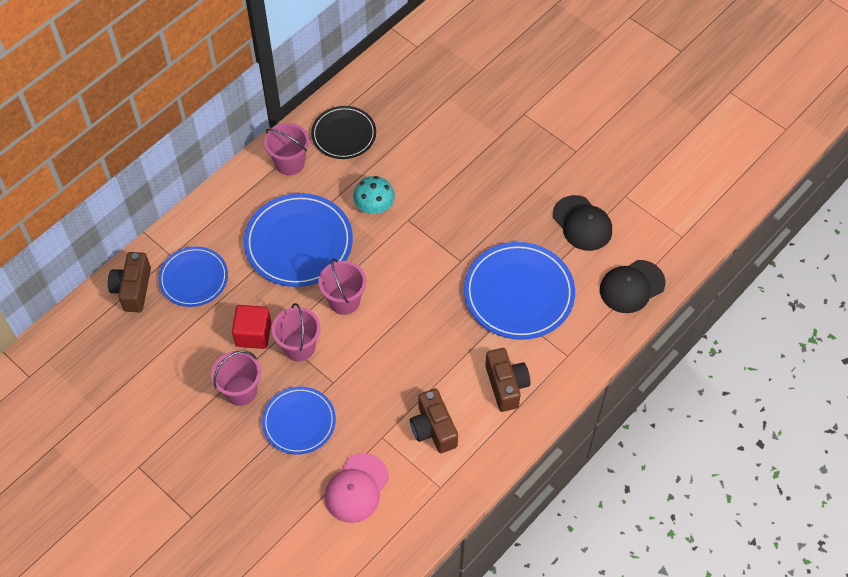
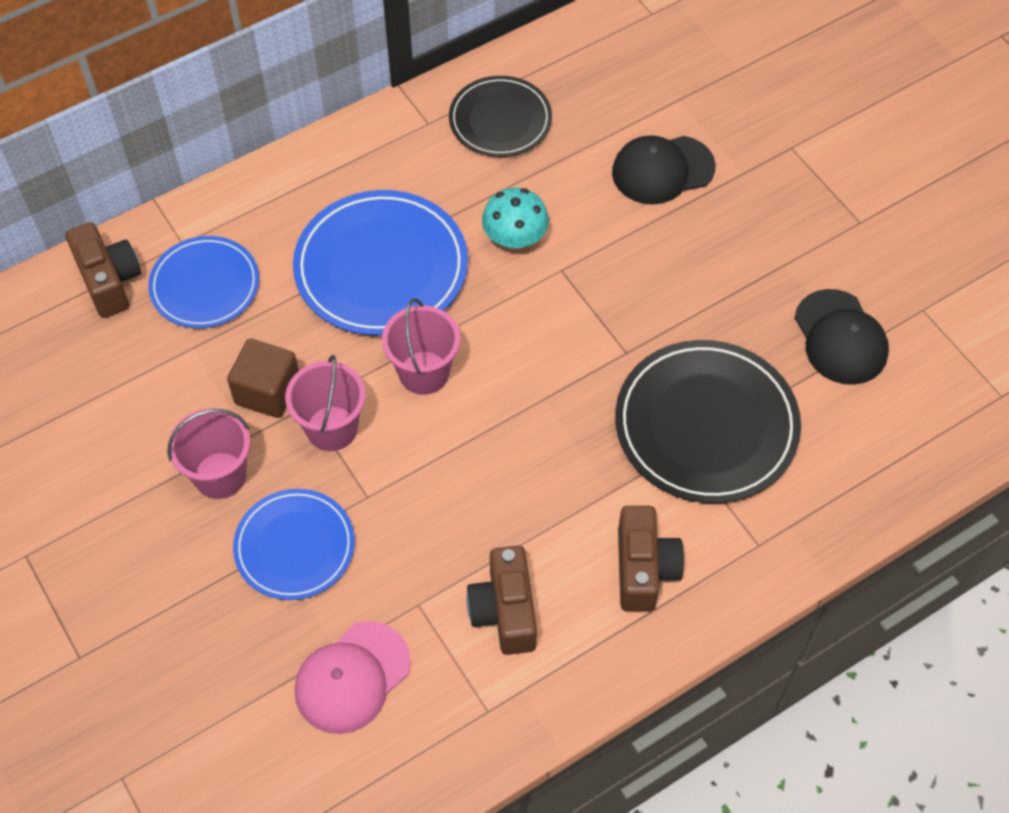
camera: 15 degrees right, 0 degrees up
(133, 289) = (109, 281): brown camera -> brown camera turned 135 degrees clockwise
(253, 334) = (267, 391): red cube -> brown cube
(290, 163) = (405, 145): pink bucket -> none
(519, 293) = (706, 425): blue plate -> black plate
(632, 286) = (896, 457): black cap -> black cap (662, 170)

